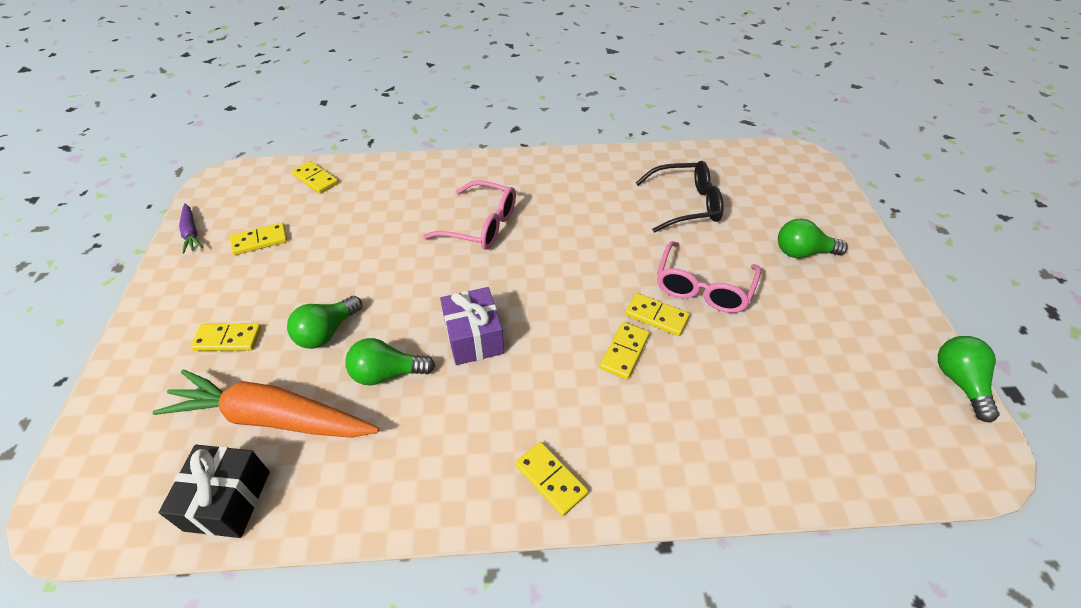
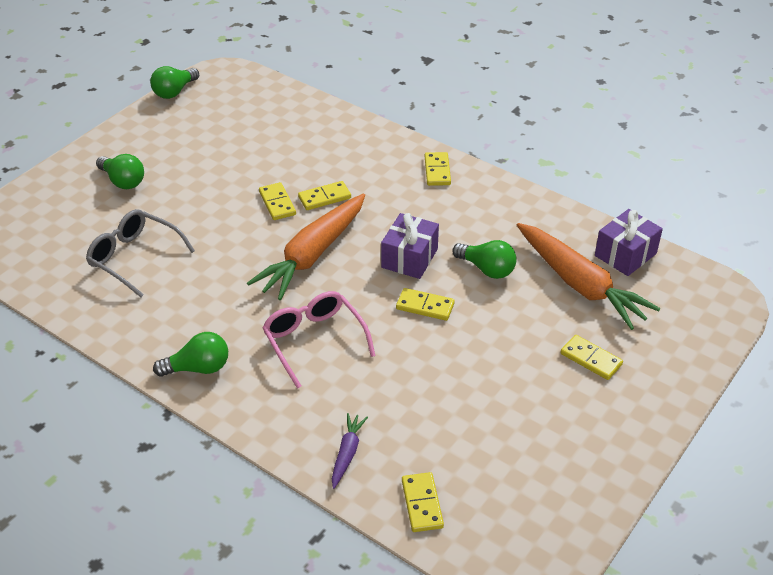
camera: 140 degrees left, 5 degrees down
(191, 233) = (589, 504): purple carrot -> purple carrot (347, 453)
(228, 500) = (625, 254): black gift -> purple gift
(260, 241) = (523, 448): yellow domino -> yellow domino (425, 306)
(327, 332) = (511, 321): green light bulb -> green light bulb (198, 368)
(562, 287) = (312, 255): none -> orange carrot
(686, 204) = (134, 257): black glasses -> grey glasses
(703, 288) = (223, 200): pink glasses -> none

